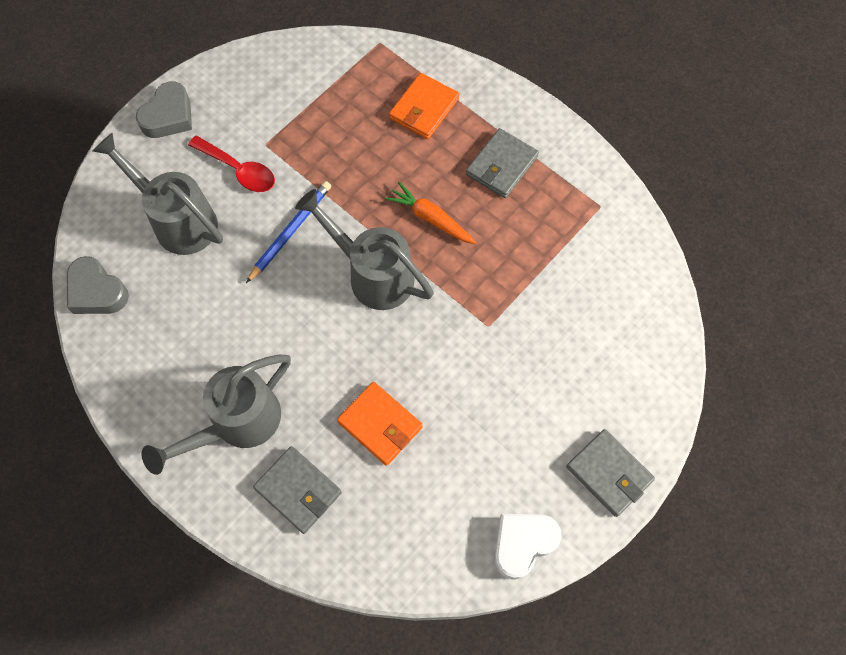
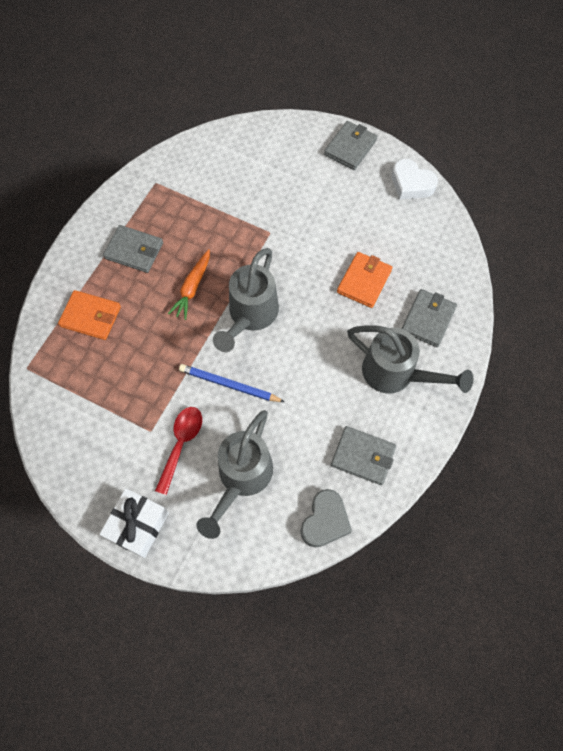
camera: 105 degrees left, 0 degrees up
(151, 352) = (363, 456): none -> grey wallet
(169, 116) = (138, 525): grey heart -> white gift

